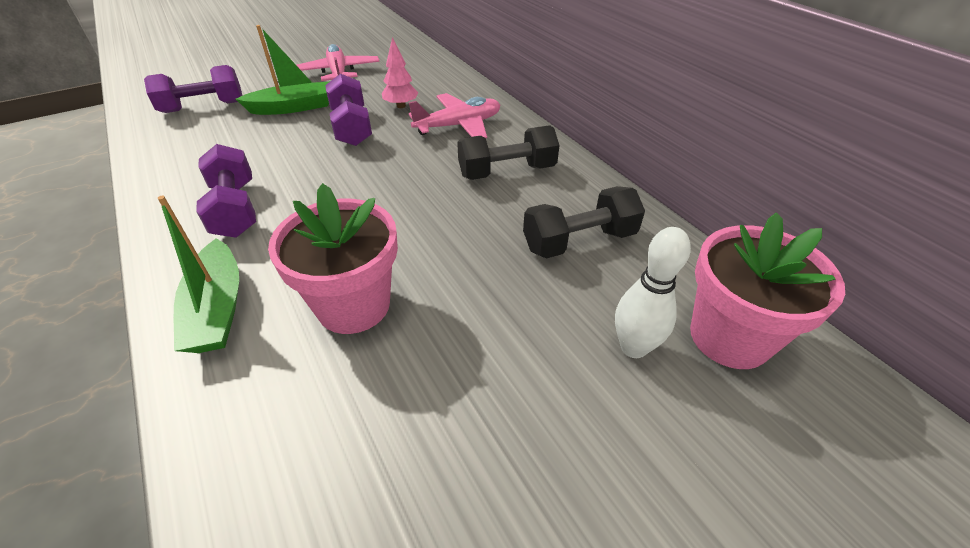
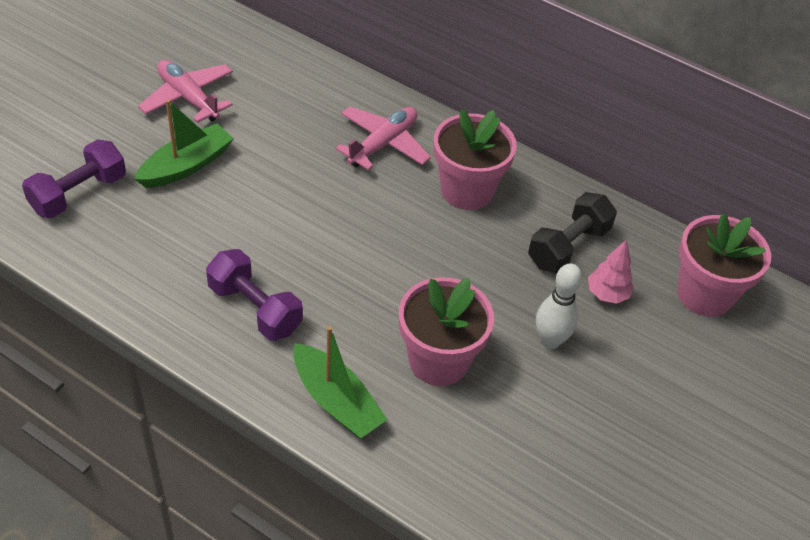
camera: 30 degrees left, 5 degrees up
(352, 127) = (276, 176): purple dumbbell -> none
(401, 106) = (303, 132): pink tree -> pink tree (607, 294)
(507, 171) = (467, 190): black dumbbell -> pink flower pot
(633, 347) = (649, 323): white bowling pin -> white bowling pin (550, 341)

